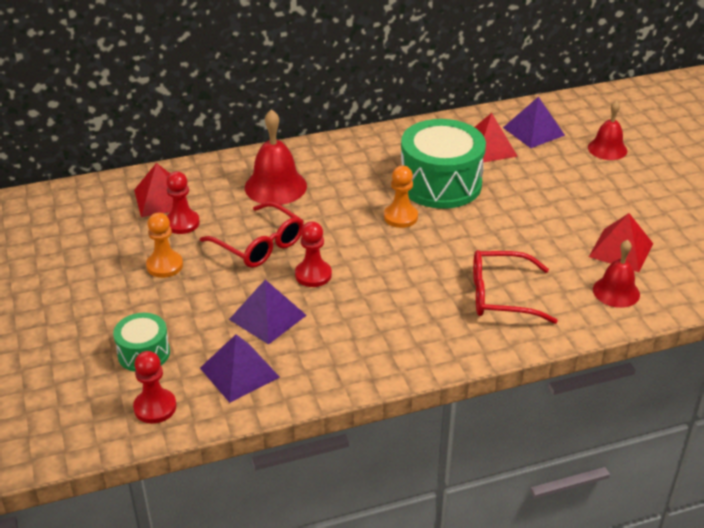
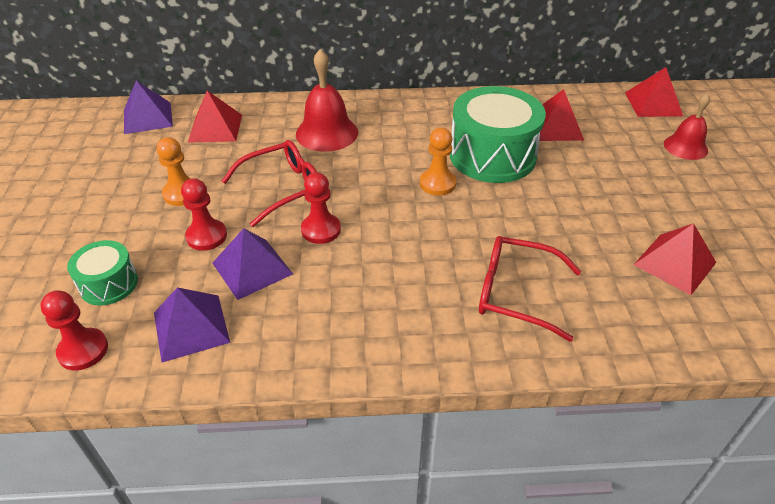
camera: 15 degrees right, 5 degrees up
(182, 223) = (221, 154): red pawn -> red pawn (206, 236)
(259, 245) = (282, 188): red glasses -> red glasses turned 90 degrees counterclockwise
(533, 131) = (609, 117): purple pyramid -> purple pyramid (148, 117)
(569, 112) = (653, 104): none -> red pyramid
(616, 292) = (656, 315): red bell -> none

